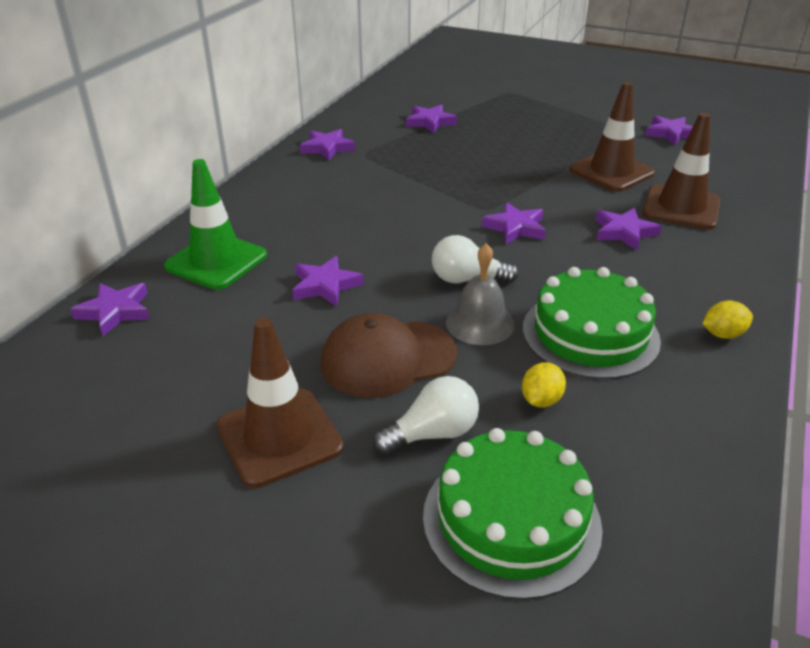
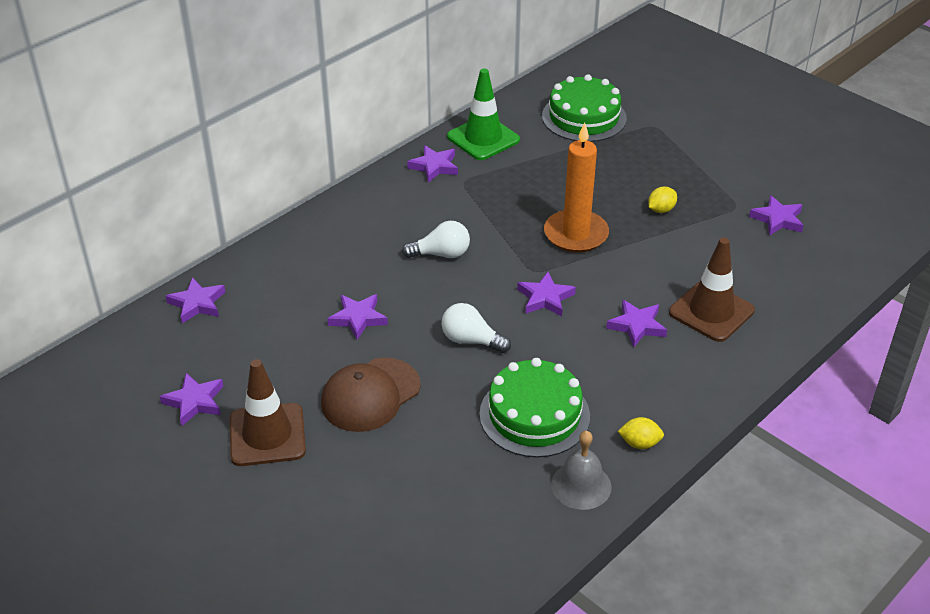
camera: 20 degrees right, 5 degrees up
(216, 261) = (287, 274): green traffic cone -> green traffic cone (483, 138)
(388, 358) = (370, 395): brown cap -> brown cap turned 45 degrees counterclockwise
(430, 122) = (548, 152): purple star -> purple star (194, 401)
(432, 434) = (368, 461): white light bulb -> white light bulb (441, 254)
(480, 323) = (456, 383): grey bell -> grey bell (581, 485)
(504, 174) = (576, 234): none -> orange candle
(511, 520) = (384, 533): green cake -> green cake (584, 117)
(541, 400) = (459, 458): yellow lemon -> yellow lemon (661, 210)
(611, 172) = (679, 254): brown traffic cone -> none

